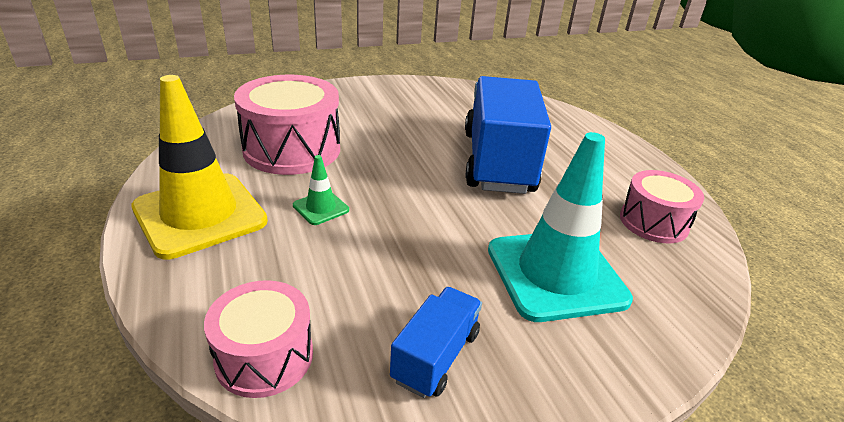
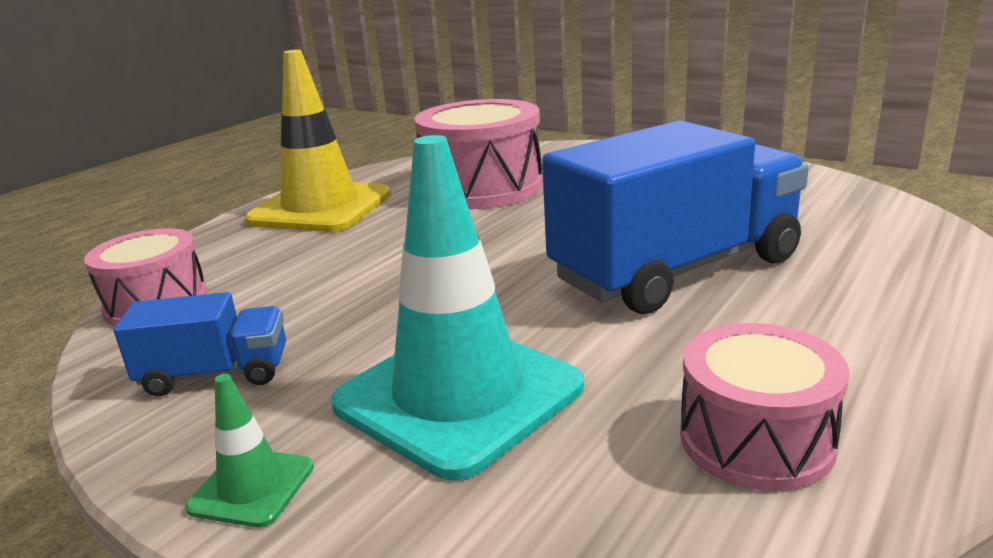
camera: 60 degrees right, 10 degrees down
(321, 208) = (400, 236): green traffic cone -> green traffic cone (252, 487)

